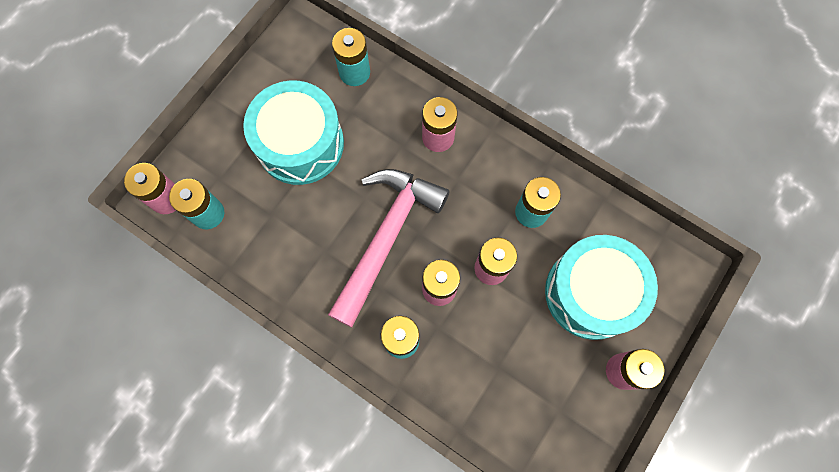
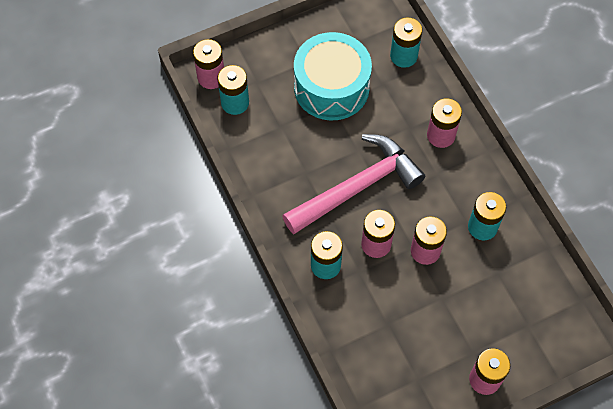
camera: 30 degrees right, 10 degrees down
(591, 292) = (494, 310): turquoise drum -> none

